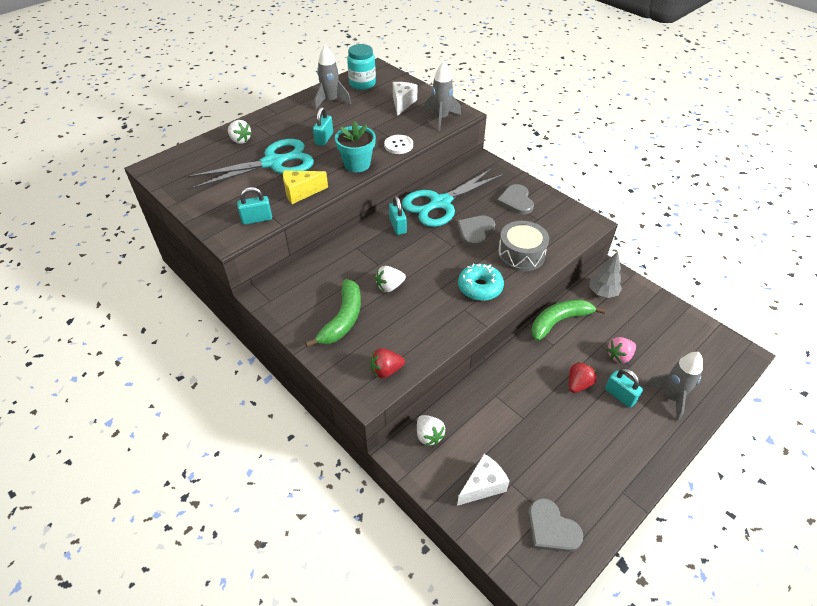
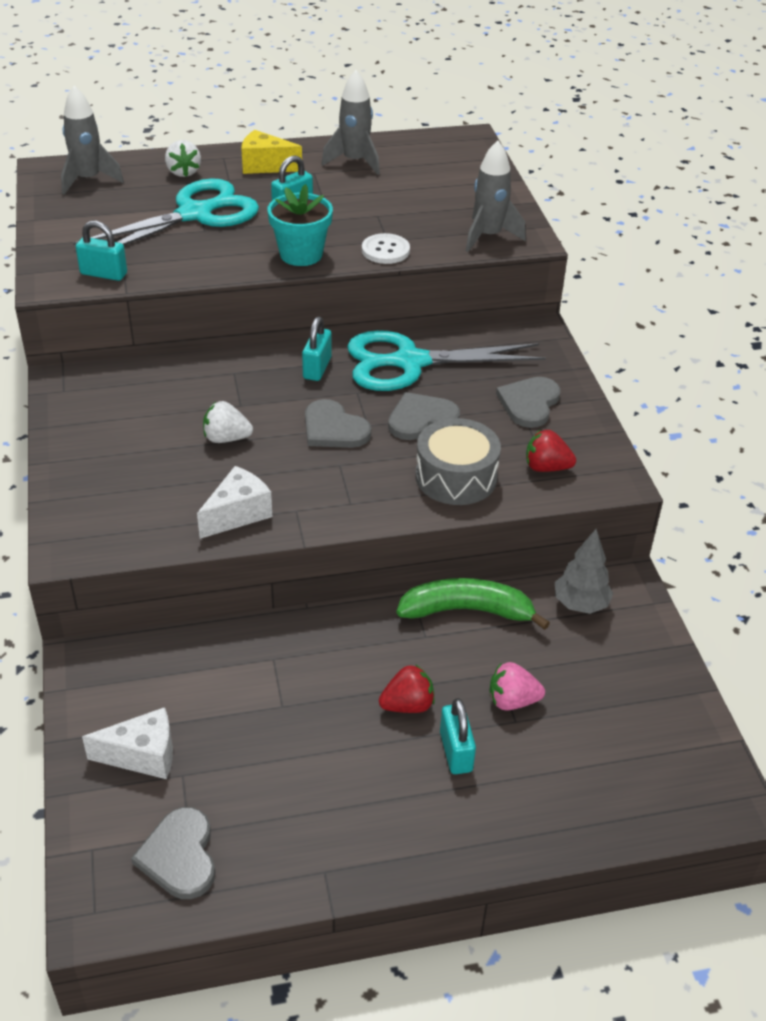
camera: 30 degrees right, 5 degrees down
(273, 163) = (195, 214): turquoise scissors -> turquoise scissors turned 45 degrees counterclockwise
(301, 192) = (190, 263): yellow cheese -> yellow cheese (265, 166)
(343, 319) = (127, 451): green banana -> none
(362, 84) = (425, 152): turquoise jar -> none
(386, 370) = (117, 535): red strawberry -> red strawberry (546, 467)
(402, 103) = (454, 197): white cheese -> white cheese (238, 514)
(429, 435) = (135, 660): white strawberry -> none
(438, 256) = (333, 429): none -> grey heart
(480, 287) = (348, 493): turquoise donut -> none
(671, 397) = (536, 796): grey rocket -> grey rocket (88, 180)

